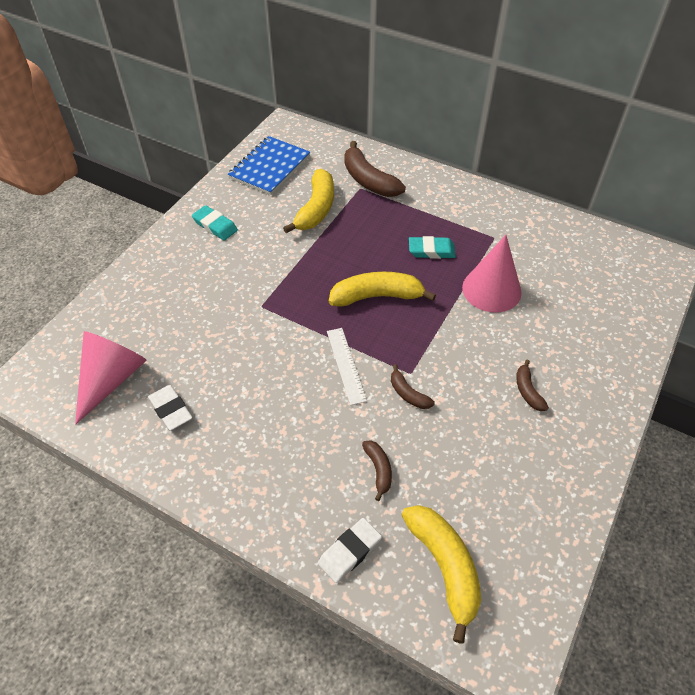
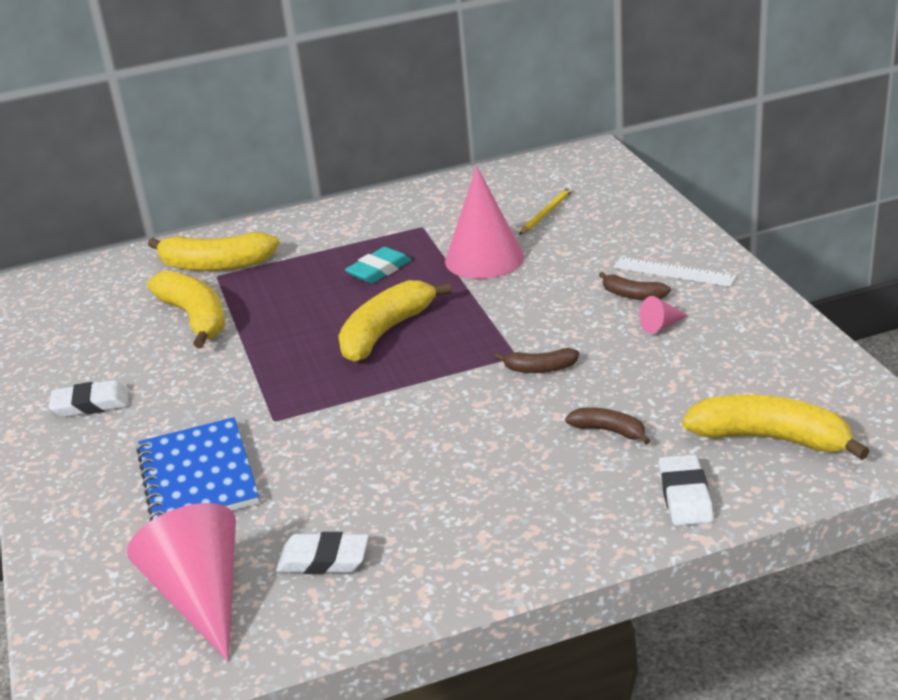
camera: 45 degrees left, 20 degrees down
(215, 226) = (91, 404): turquoise eraser -> white eraser
(269, 167) = (71, 323): blue notebook -> blue notebook (198, 477)
(346, 365) = (446, 394): white ruler -> white ruler (674, 272)
(368, 180) = (215, 265): brown banana -> yellow banana
(509, 428) = (661, 326): none -> pink cone
(572, 285) = (546, 213): none -> yellow pencil

